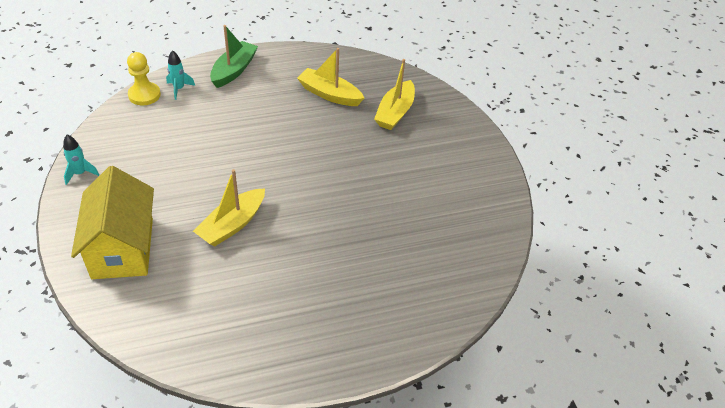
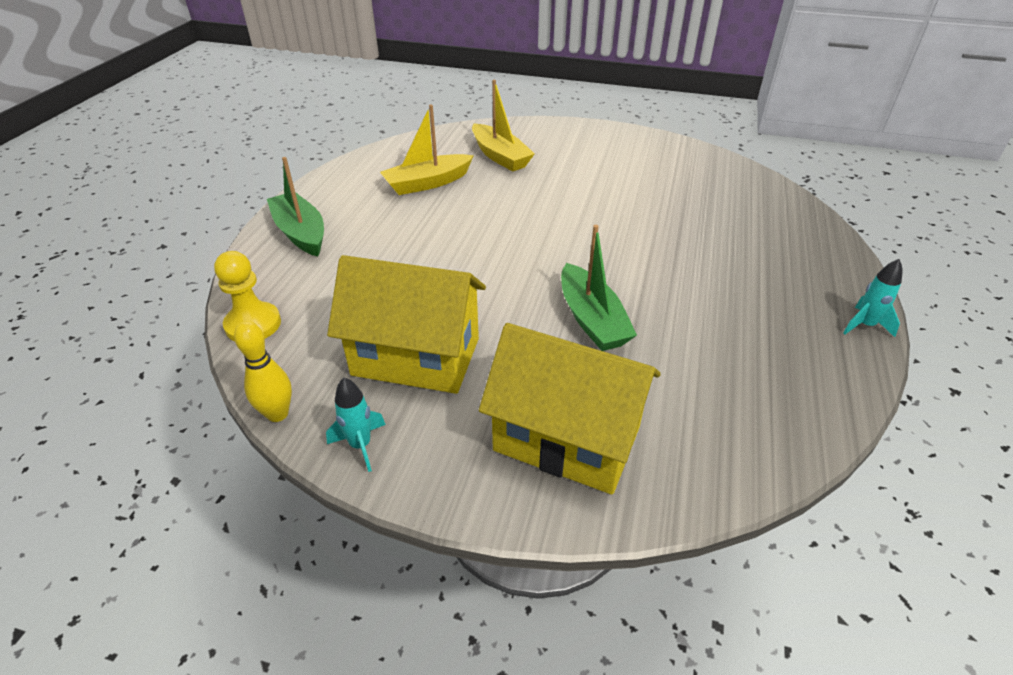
camera: 55 degrees left, 5 degrees down
(86, 136) = (277, 414): none -> yellow bowling pin
(154, 164) = (416, 357): none -> yellow house
(179, 89) = (280, 288): turquoise rocket -> turquoise rocket (864, 325)
(232, 225) = (592, 319): yellow boat -> green boat

